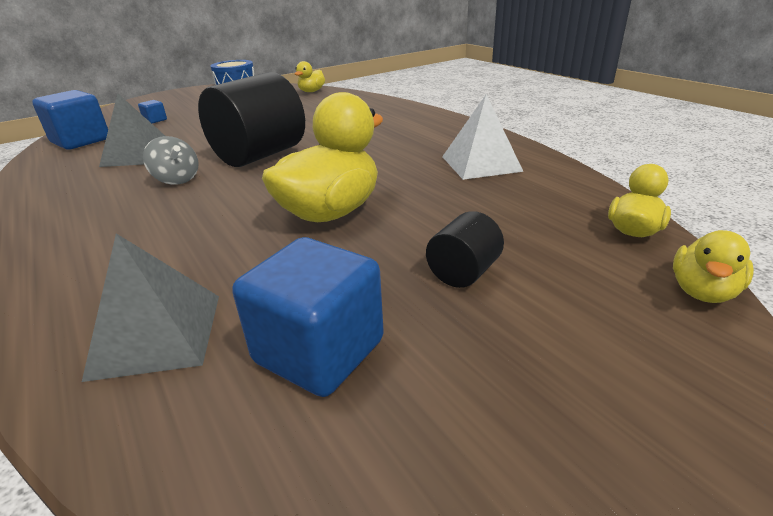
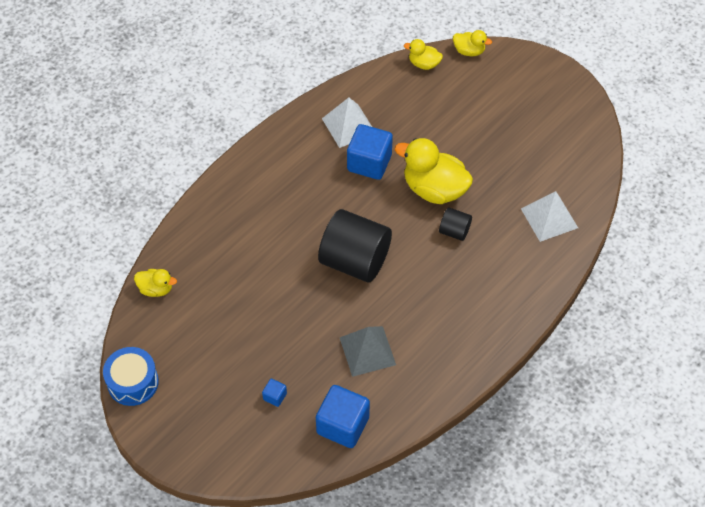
camera: 105 degrees left, 25 degrees up
(157, 334) = (549, 218): grey pyramid -> white pyramid
(177, 179) = (408, 294): grey spinning top -> none
(319, 351) = (540, 162): blue cube -> blue cube (369, 163)
(463, 272) = (477, 125): black cylinder -> black cylinder (454, 231)

